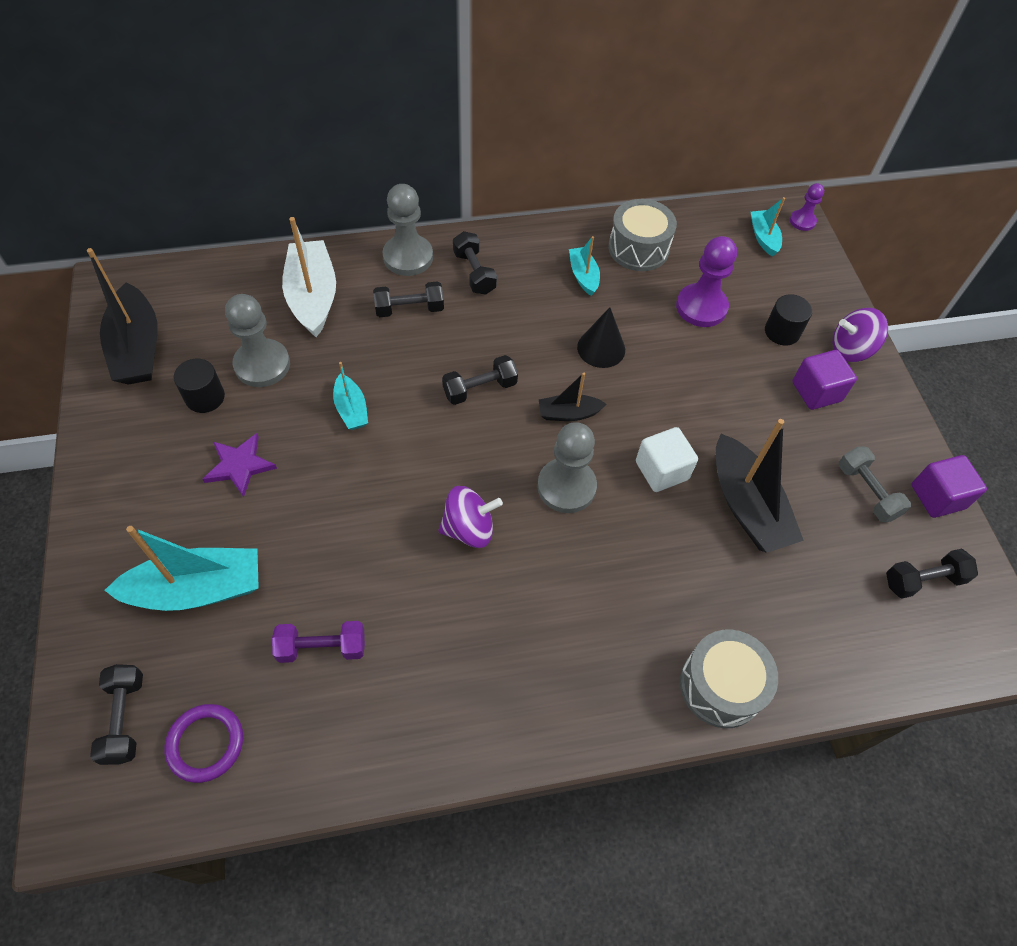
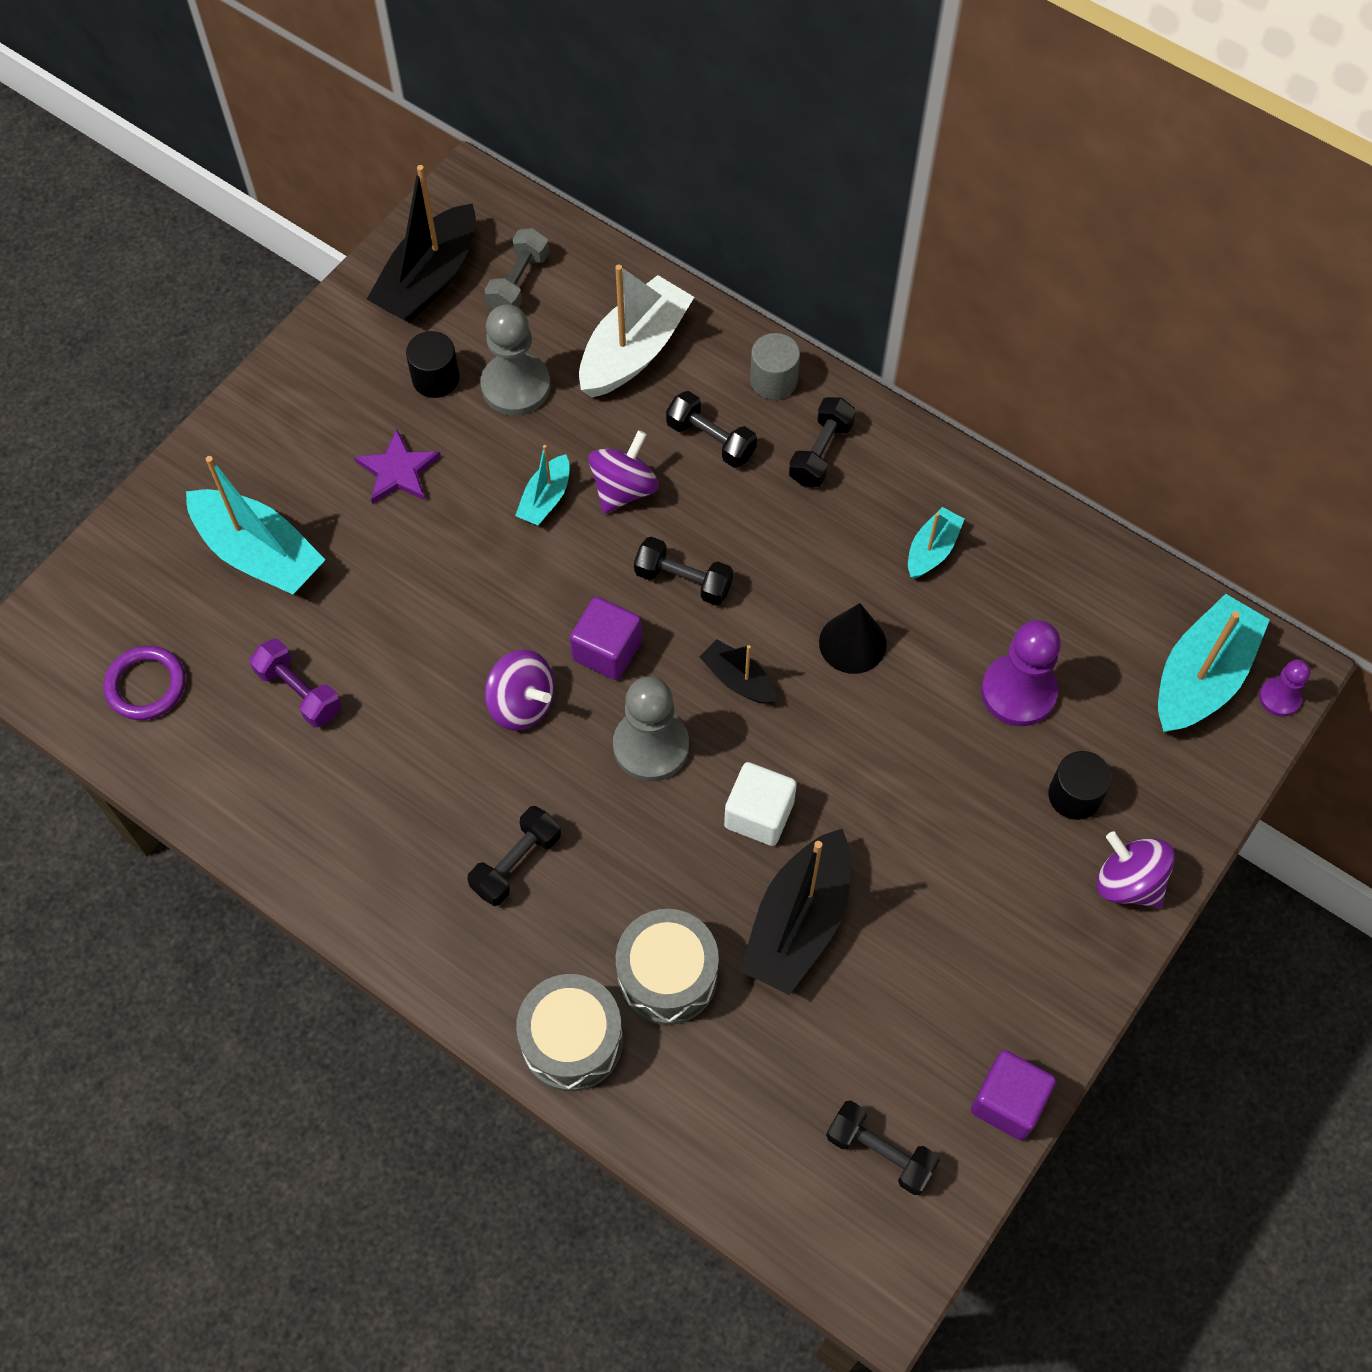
camera: 50 degrees right, 5 degrees up
(124, 719) = (113, 611): black dumbbell -> black dumbbell (516, 863)
(391, 369) = (624, 489): none -> purple spinning top
(408, 257) = (773, 380): grey pawn -> grey cylinder
(638, 248) = (1033, 569): grey drum -> grey drum (667, 975)
(763, 238) = (1201, 677): turquoise boat -> turquoise boat, size x1.88
(816, 391) = (1025, 888): purple cube -> purple cube (607, 650)
(867, 492) = (939, 1026): grey dumbbell -> grey dumbbell (518, 282)

